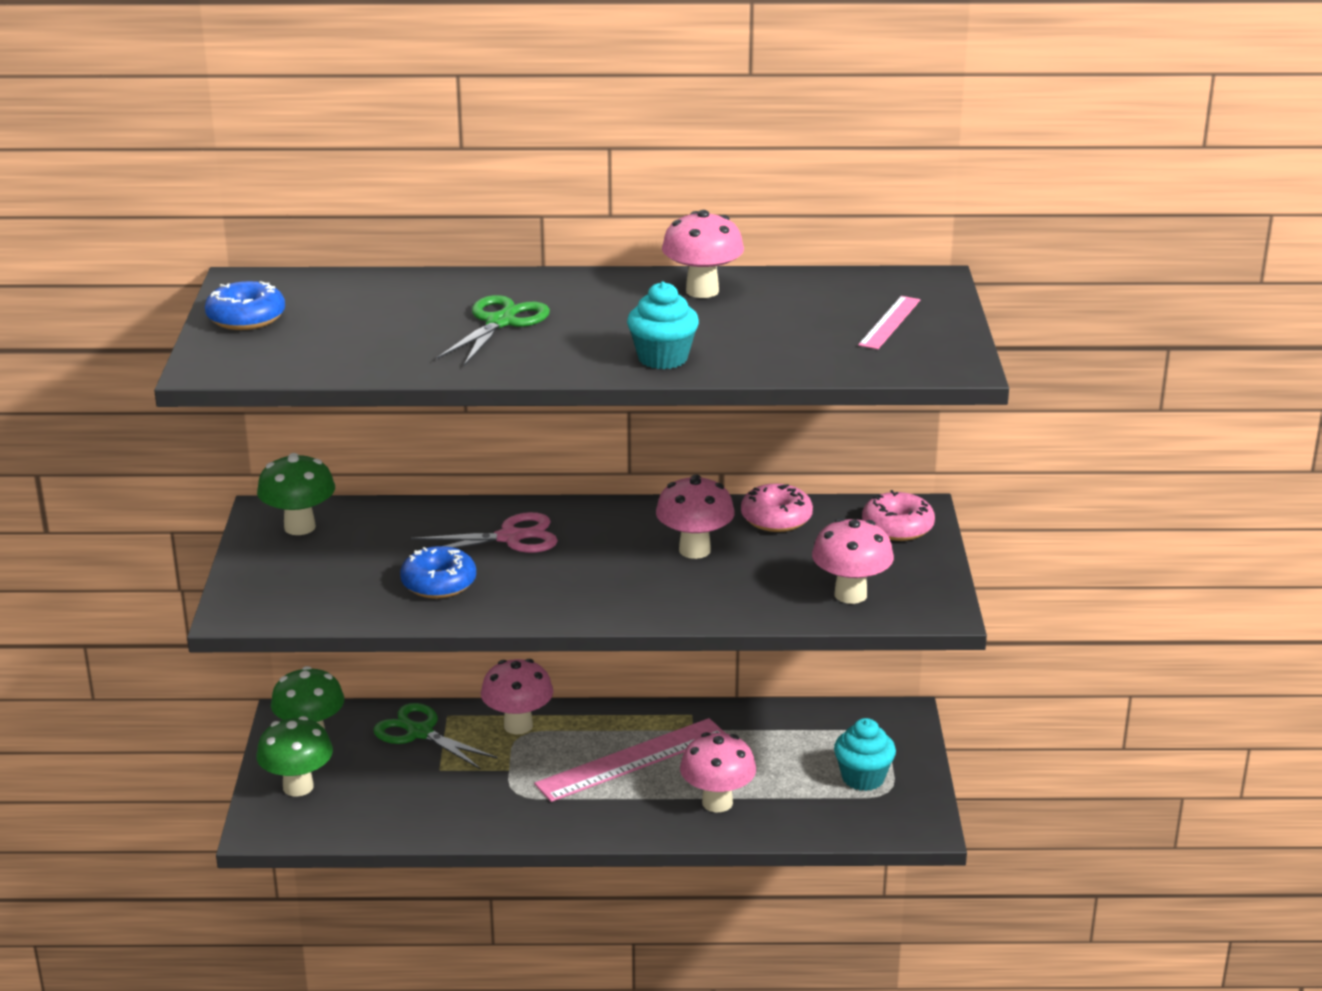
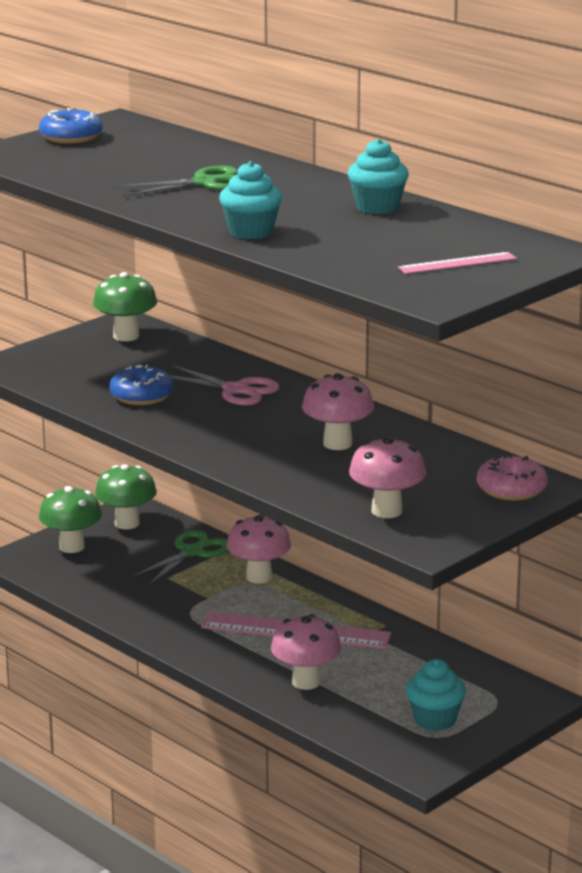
camera: 45 degrees right, 5 degrees down
(420, 733) = (192, 552): green scissors -> green scissors turned 45 degrees clockwise
(702, 291) = (377, 207): pink mushroom -> turquoise cupcake
(776, 518) = (434, 449): pink donut -> none

